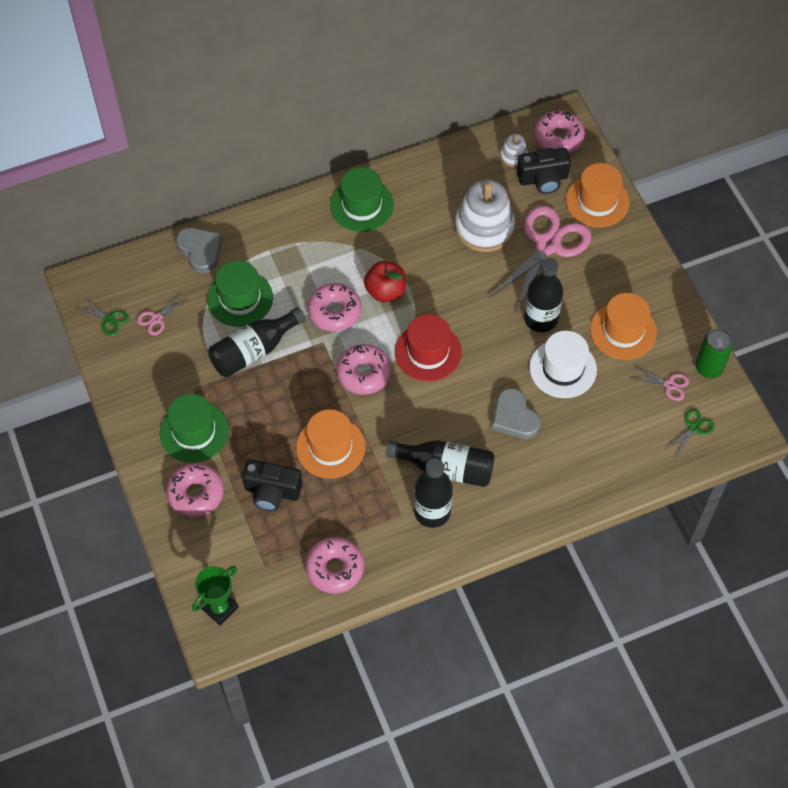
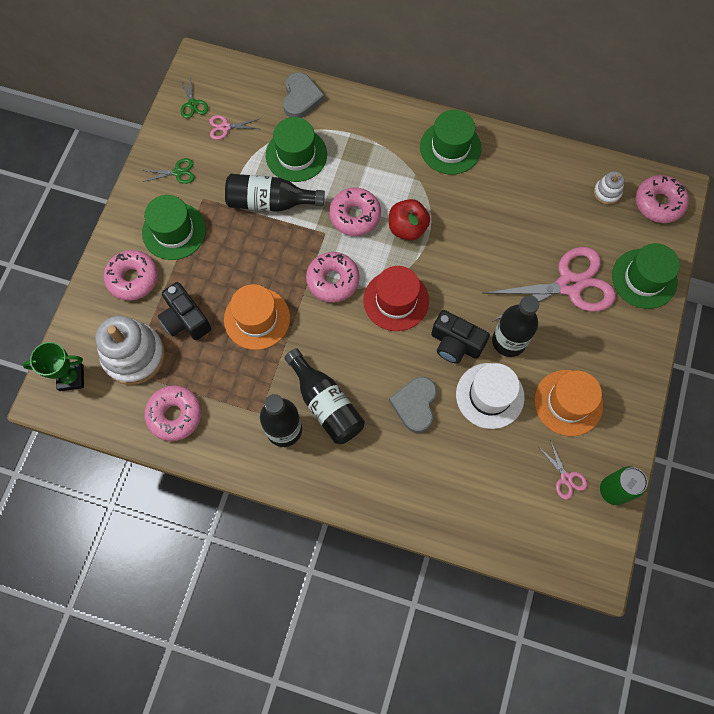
camera: 40 degrees right, 10 degrees up
(484, 227) = (530, 233): white stacking toy -> white stacking toy (134, 355)
(543, 179) = (614, 228): black camera -> black camera (455, 344)
(597, 201) = (644, 278): orange hat -> green hat
(694, 428) = (554, 531): green scissors -> green scissors (178, 172)

